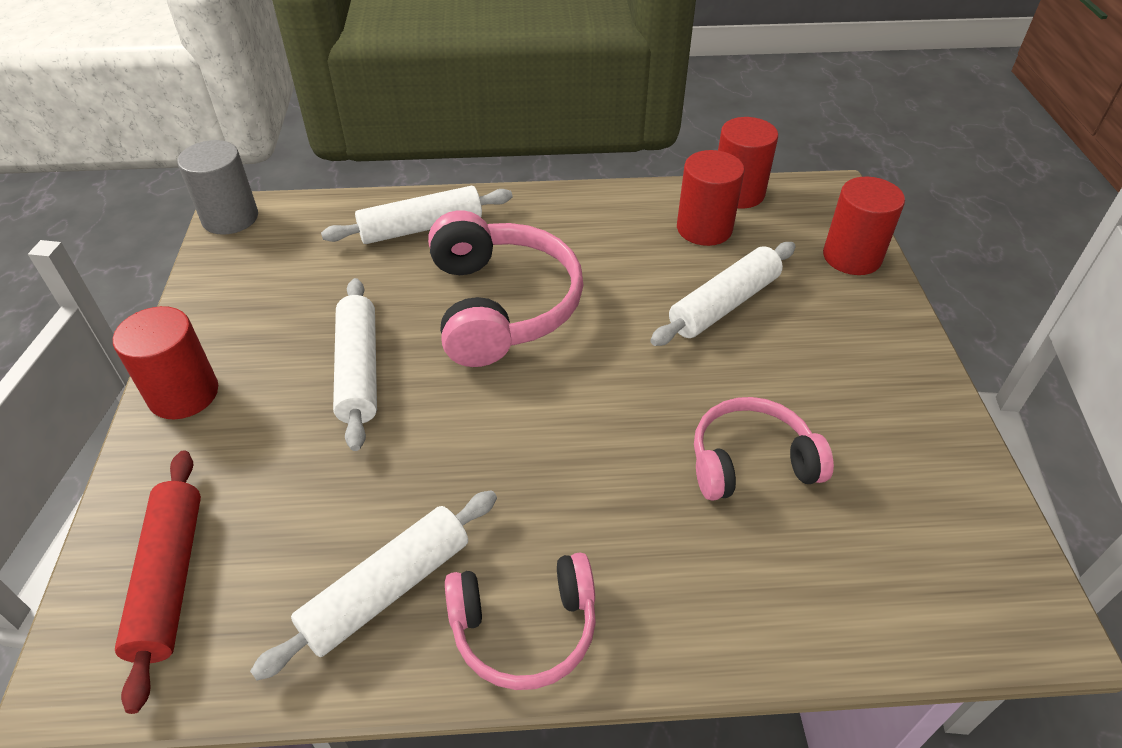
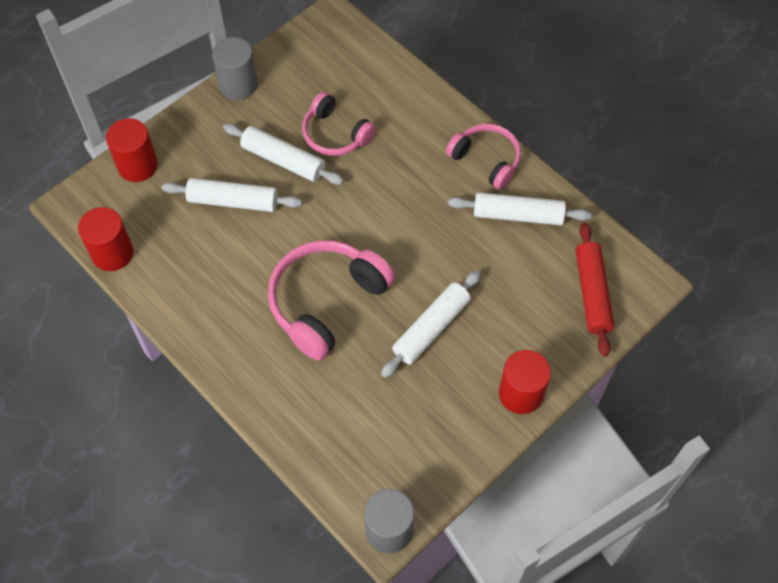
camera: 130 degrees left, 15 degrees up
(170, 579) = (592, 293): red rolling pin -> red rolling pin turned 45 degrees counterclockwise
(421, 228) = (297, 401): white rolling pin -> white rolling pin (283, 160)
(704, 228) = (168, 249): red cylinder -> none
(936, 408) = (238, 85): none -> grey cylinder

